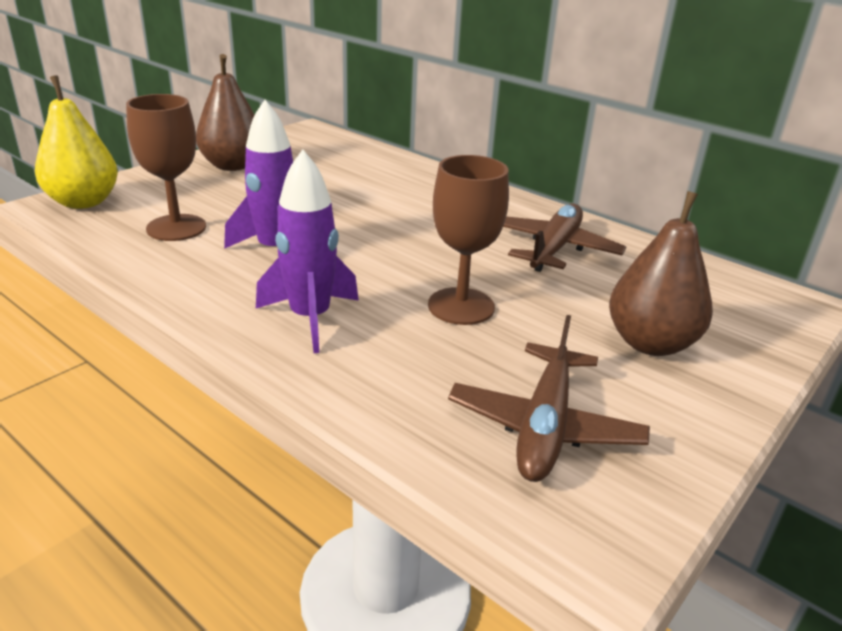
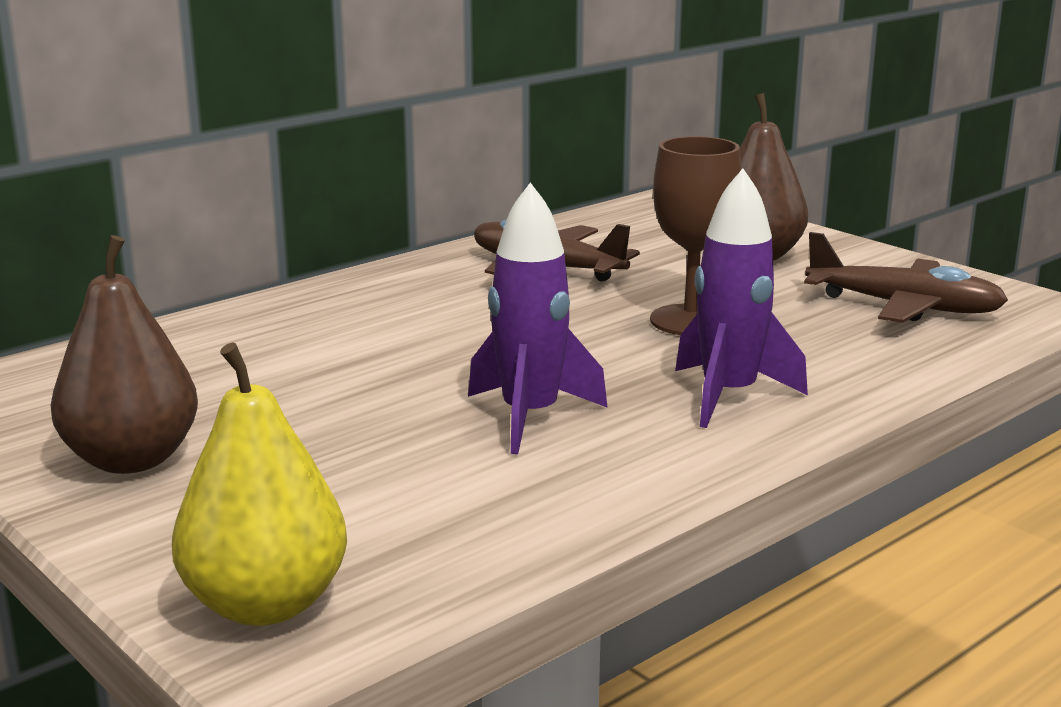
camera: 80 degrees left, 10 degrees down
(176, 228) = (427, 497): brown goblet -> none

